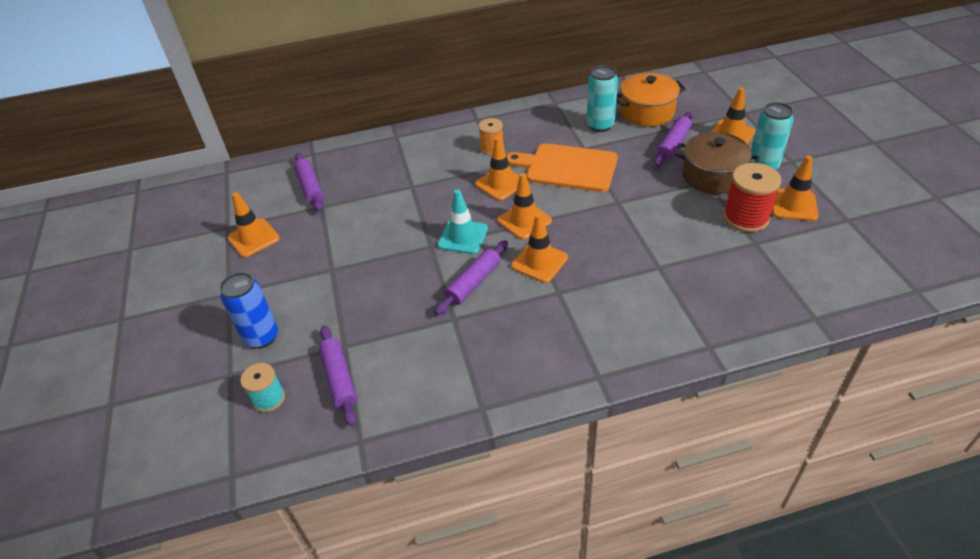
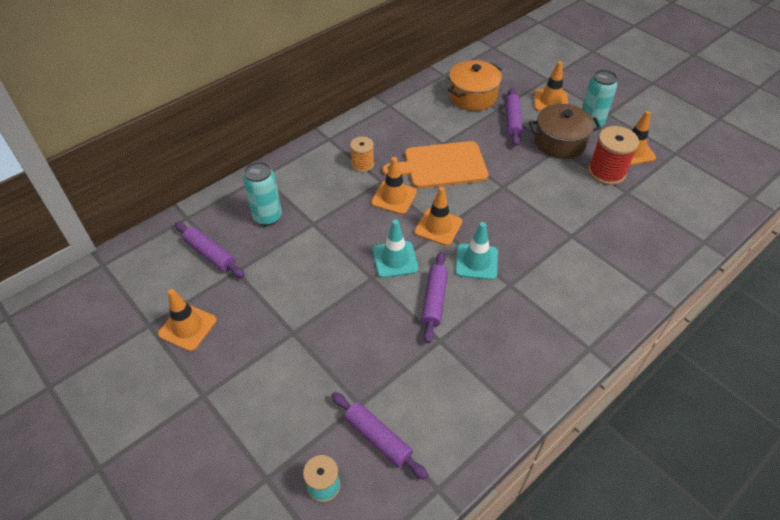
camera: 30 degrees left, 5 degrees up
(261, 337) = (271, 427): blue can -> none
(539, 262) = (476, 262): orange traffic cone -> turquoise traffic cone
(600, 125) = (442, 118): turquoise can -> turquoise can (267, 217)

